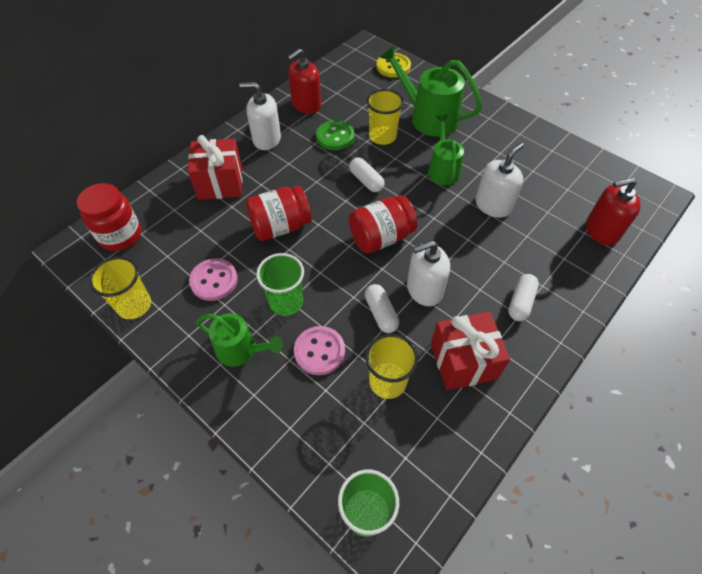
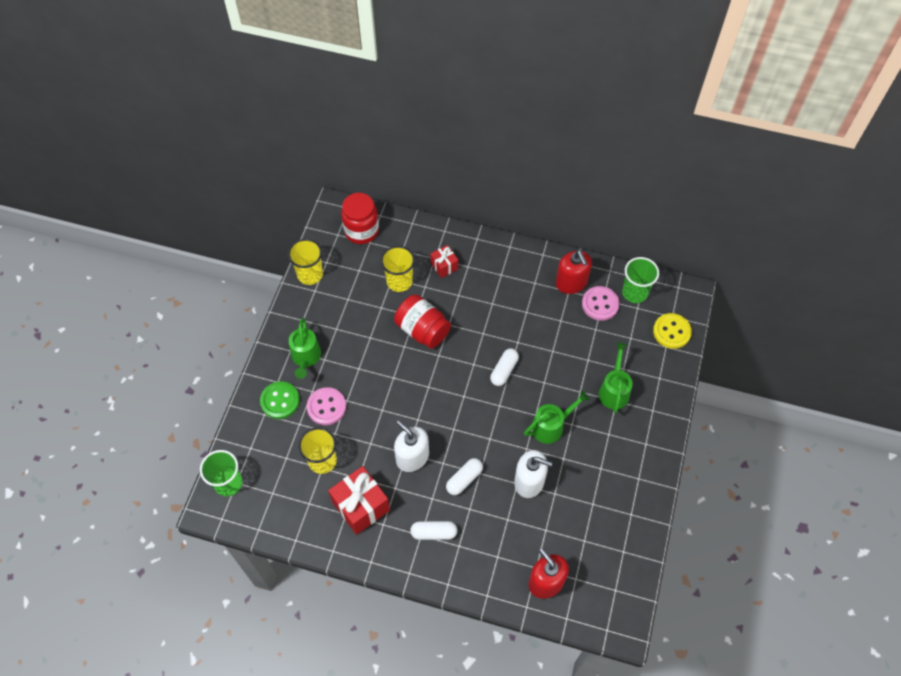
camera: 65 degrees right, 5 degrees up
(214, 280) = (352, 311): pink button -> pink button (600, 304)
(220, 183) = (444, 266): red gift -> red gift, size x0.55
(266, 139) = (510, 273): white soap dispenser -> none
(286, 302) = (356, 367): green cup -> green cup (634, 292)
(306, 105) = (571, 283): red soap dispenser -> red soap dispenser turned 135 degrees counterclockwise
(335, 137) = (543, 324): green button -> green button (280, 401)
(381, 237) = (448, 406): red jar -> none
(381, 313) = (376, 434): white capsule -> white capsule (464, 479)
(382, 136) = (565, 361): yellow cup -> yellow cup (399, 281)
(428, 117) = (614, 390): green watering can -> green watering can, size x0.63

